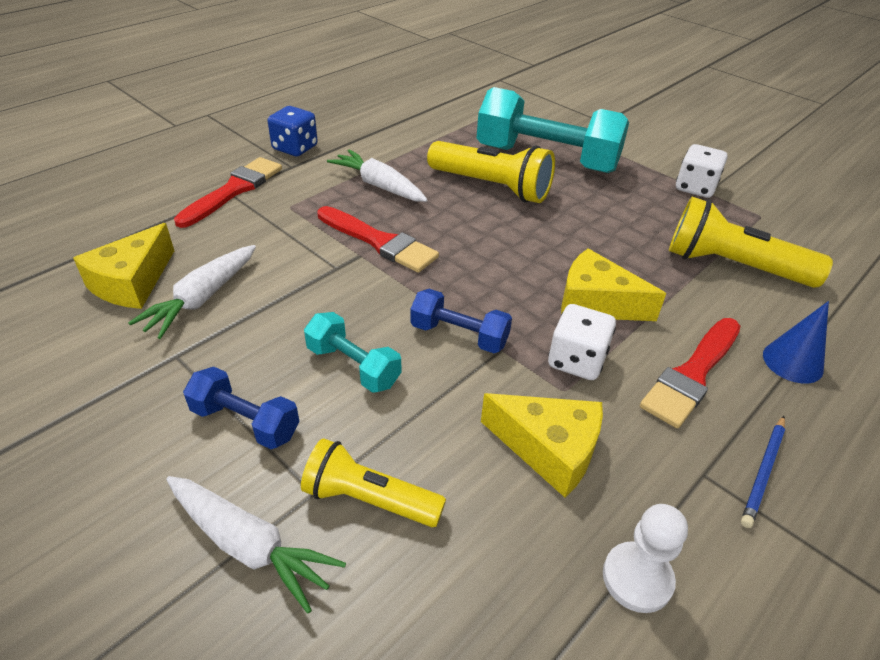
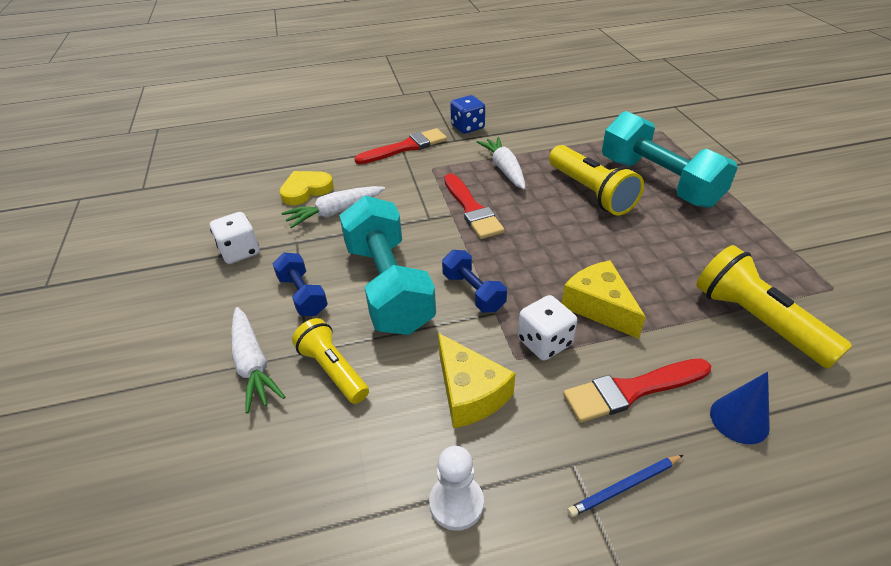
camera: 35 degrees right, 0 degrees up
(132, 282) = (306, 190): yellow cheese -> yellow heart
(353, 366) = (388, 286): turquoise dumbbell -> turquoise dumbbell, size x2.04
(695, 188) = (784, 243): white dice -> white dice (240, 252)

